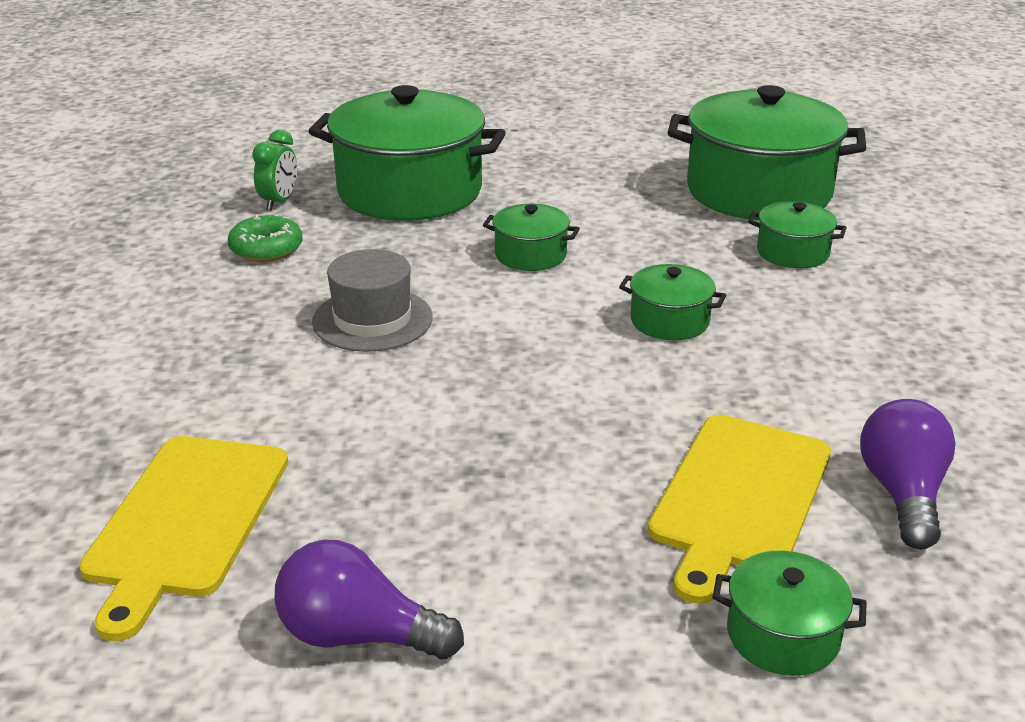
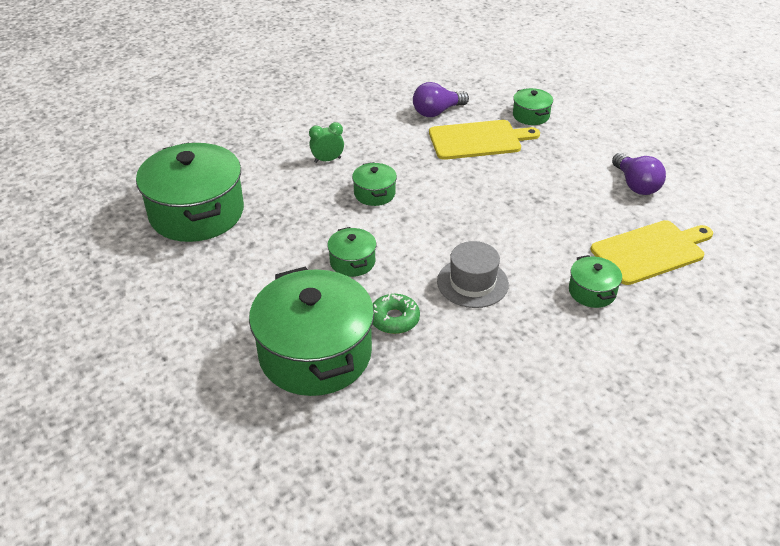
camera: 125 degrees left, 10 degrees up
(266, 249) = (450, 372): green donut -> green donut (394, 319)
(279, 202) = (387, 410): green clock -> green clock (327, 160)
(793, 252) = (268, 181): green pot -> green pot (592, 291)

